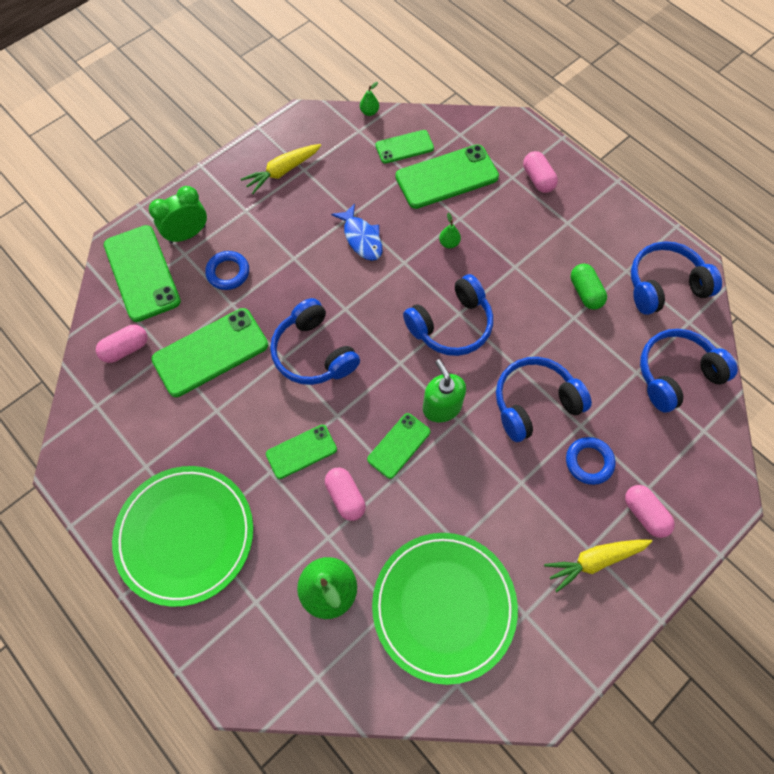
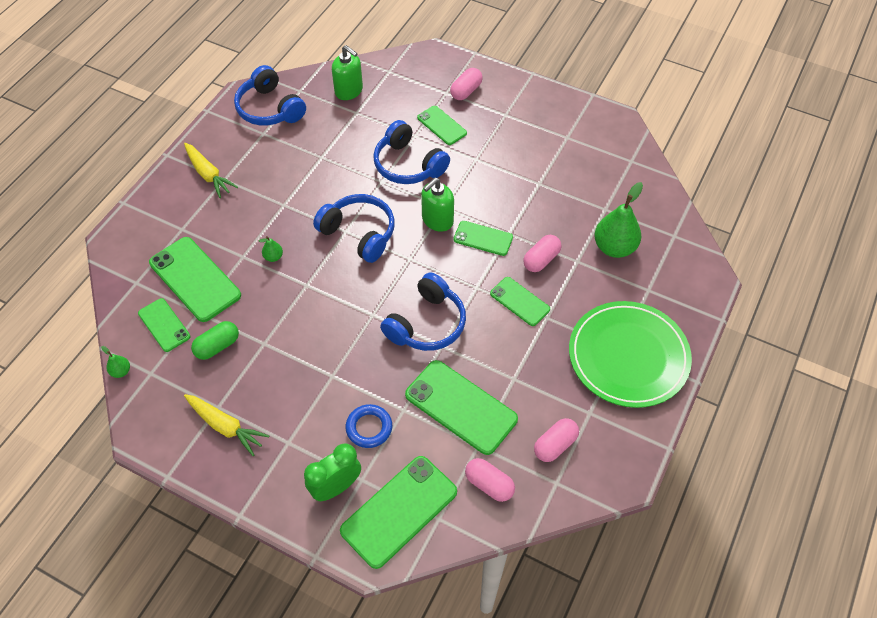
camera: 110 degrees left, 10 degrees down
(187, 234) = (336, 487): green clock -> green clock turned 105 degrees clockwise
(361, 238) = (290, 326): blue fish -> none
(444, 606) = (587, 180): green plate -> none
(538, 179) = (179, 209): pink capsule -> pink capsule (555, 445)
(585, 292) = (294, 154): green capsule -> green capsule (217, 346)
(589, 462) = (441, 125): blue ring -> green phone
(595, 560) = (512, 110): yellow carrot -> yellow carrot (208, 174)
(676, 374) = (349, 91): blue headphones -> green soap dispenser

